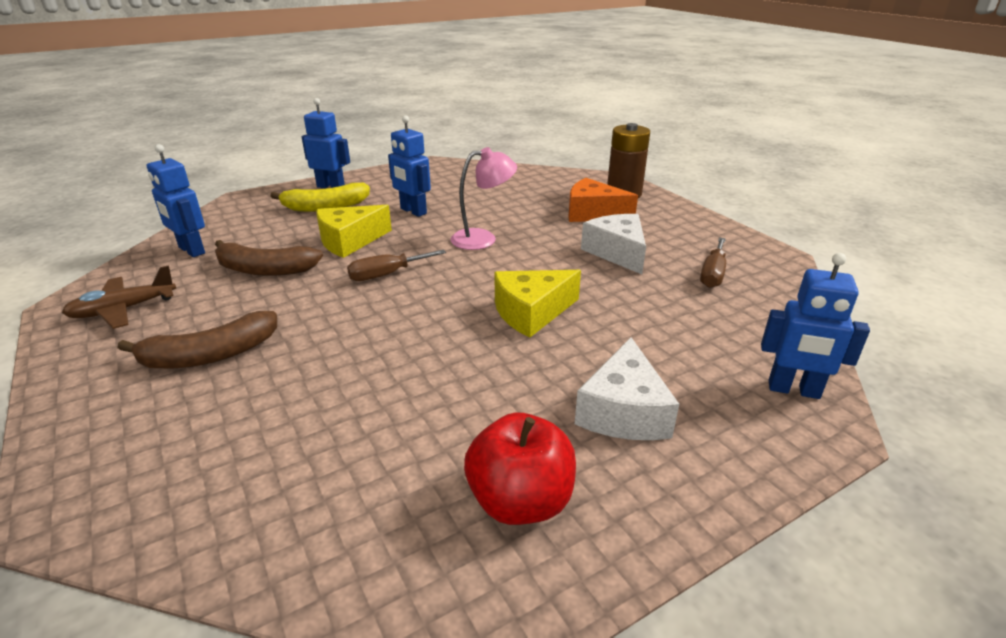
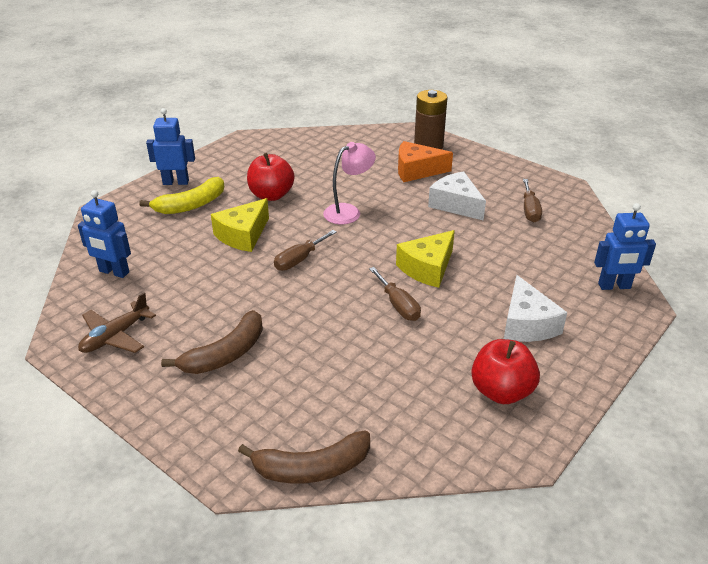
camera: 20 degrees left, 5 degrees up
(265, 270) = (197, 276): brown banana -> brown banana (312, 468)
(413, 211) = (271, 195): blue robot -> red apple
(461, 347) = (398, 305): none -> brown screwdriver

